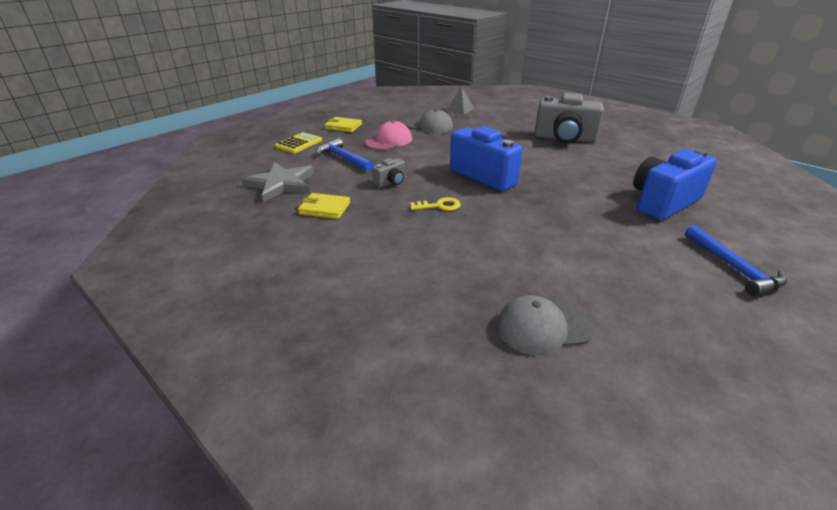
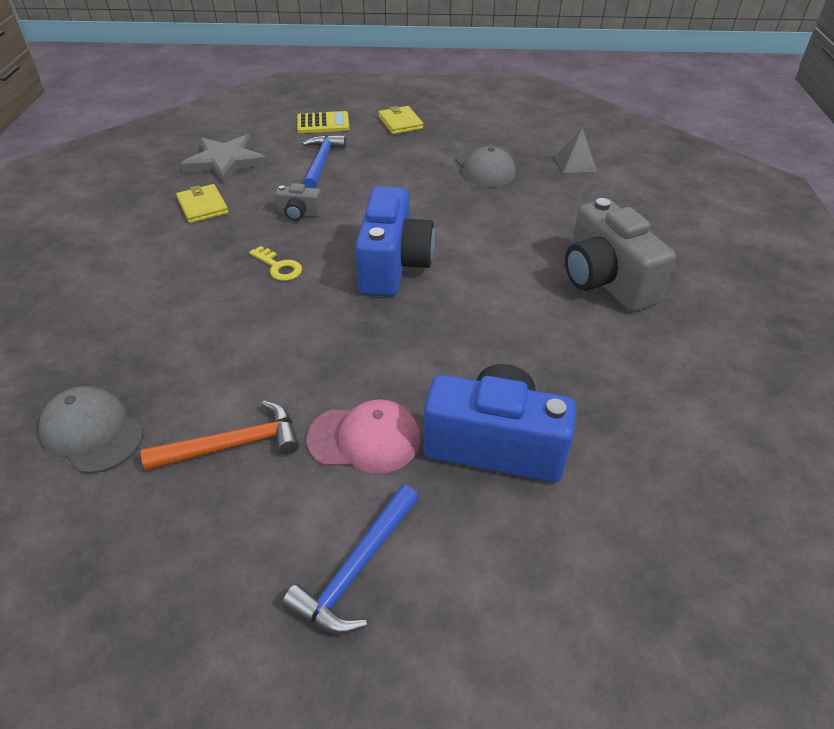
camera: 50 degrees right, 10 degrees up
(389, 141) = (402, 165): pink cap -> pink cap (364, 439)
(604, 274) = (233, 445): none -> orange hammer

